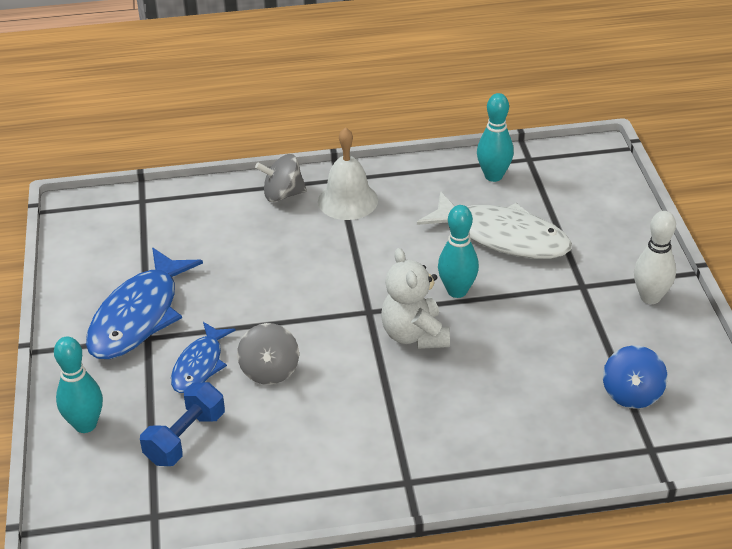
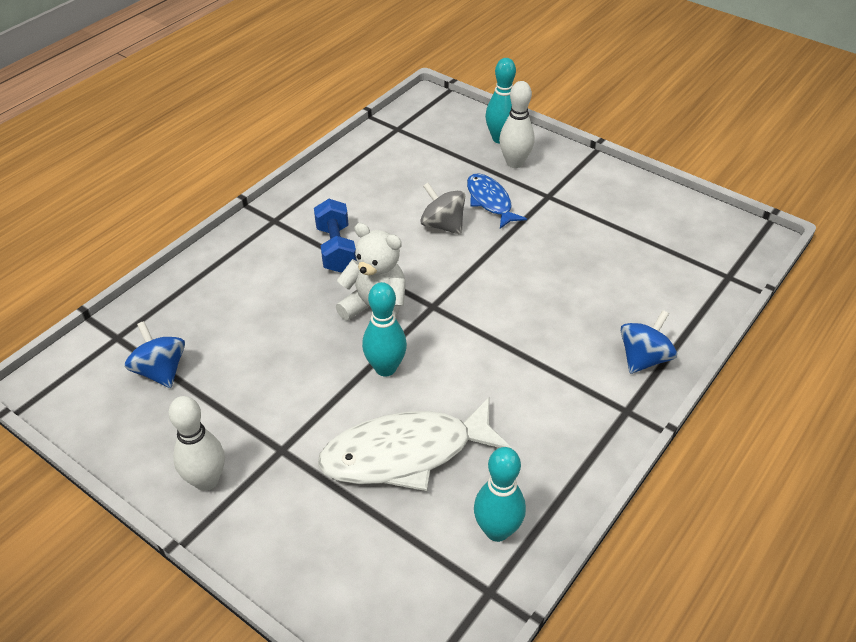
camera: 135 degrees right, 5 degrees up
(118, 388) = (514, 163): none -> white bowling pin
(139, 316) = (576, 203): blue fish -> none
(185, 438) = (436, 165): blue dumbbell -> blue dumbbell (336, 249)
(283, 194) = (643, 358): grey spinning top -> blue spinning top
(348, 200) = (585, 392): white bell -> none

